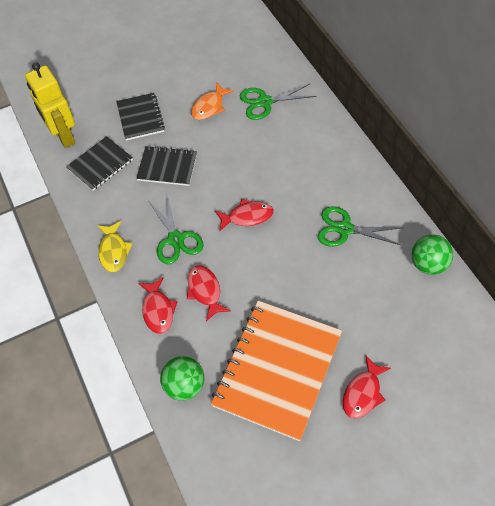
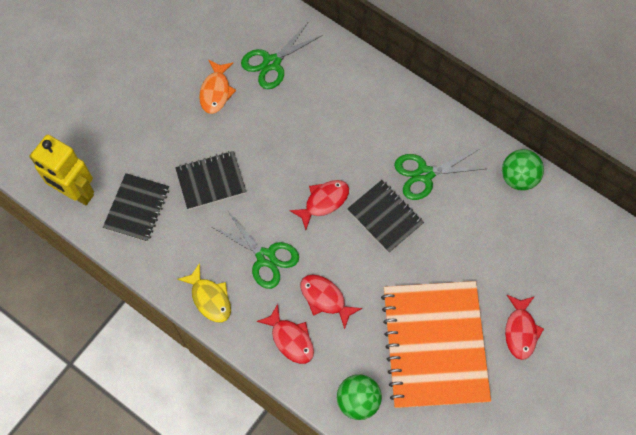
camera: 30 degrees left, 10 degrees up
(140, 118) = (148, 135): black notebook -> black notebook (385, 217)

